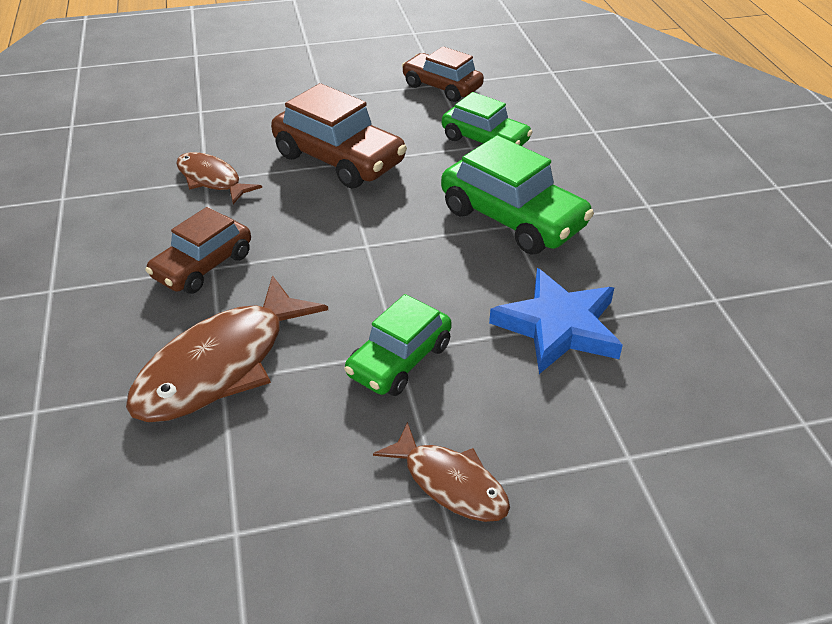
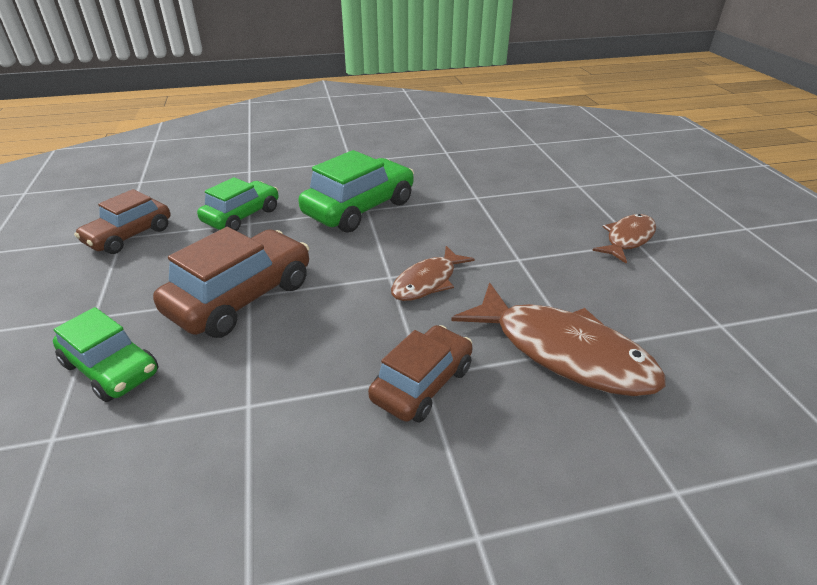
camera: 90 degrees left, 5 degrees down
(203, 266) = (422, 383): brown car -> brown car turned 90 degrees counterclockwise
(212, 179) = (250, 398): brown fish -> brown fish (427, 282)
(399, 360) = (528, 258): green car -> green car (111, 368)
(558, 326) = (479, 198): blue star -> none

